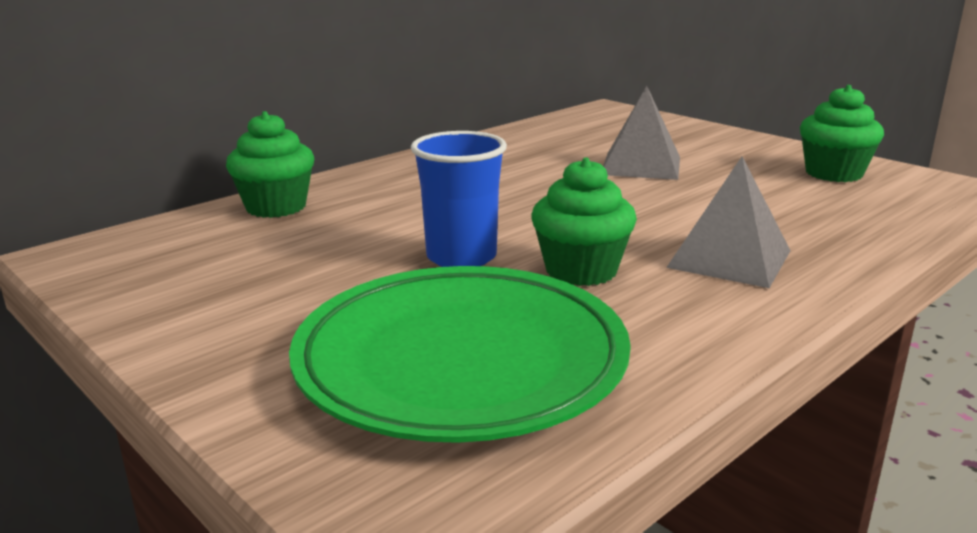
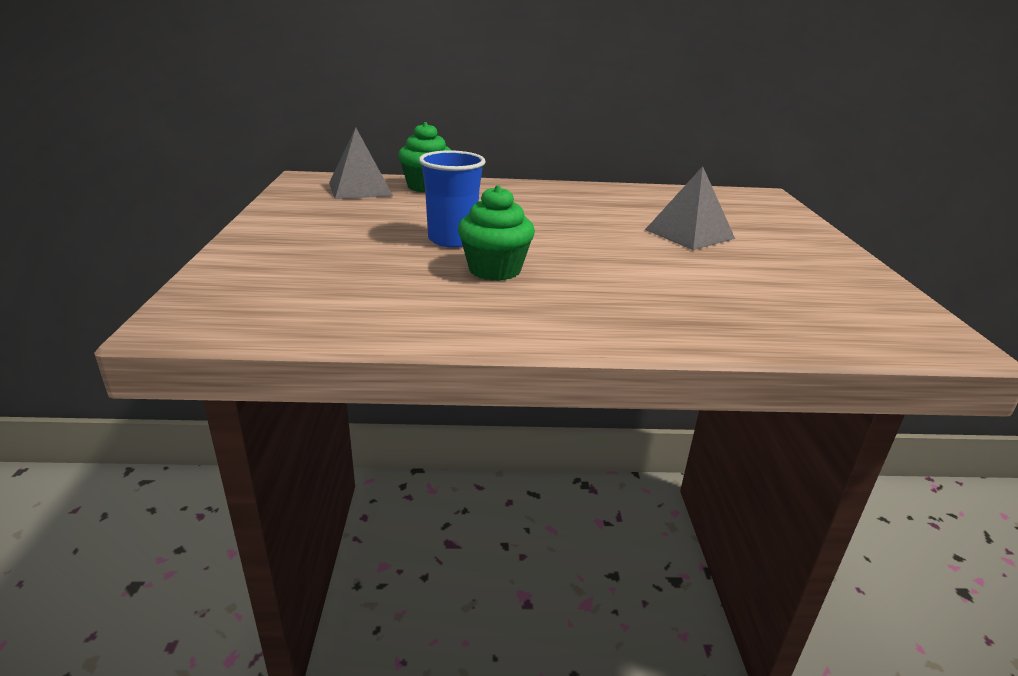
camera: 40 degrees right, 5 degrees up
(461, 362) = (337, 280): green plate -> none
(729, 258) = (599, 301): grey pyramid -> grey pyramid (360, 189)
(833, 173) = (840, 289): green cupcake -> none

